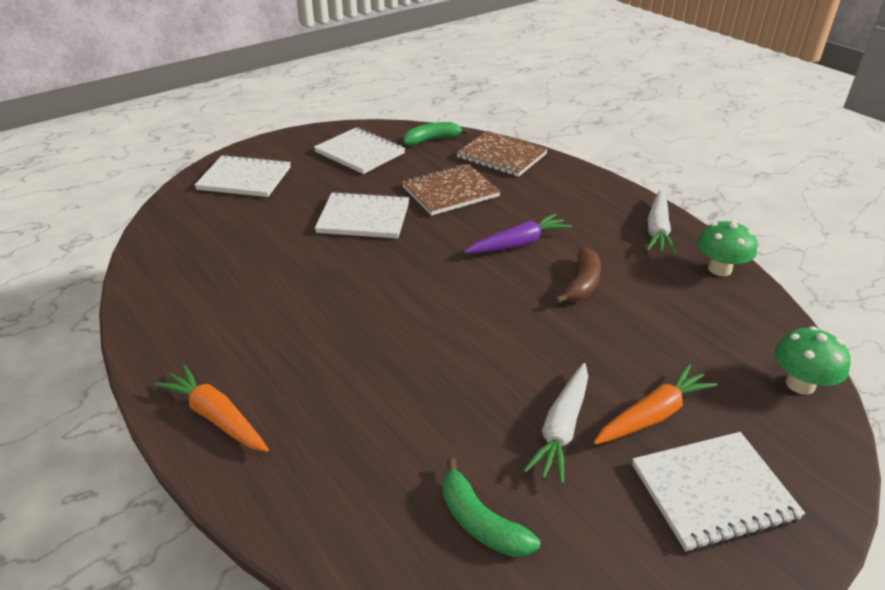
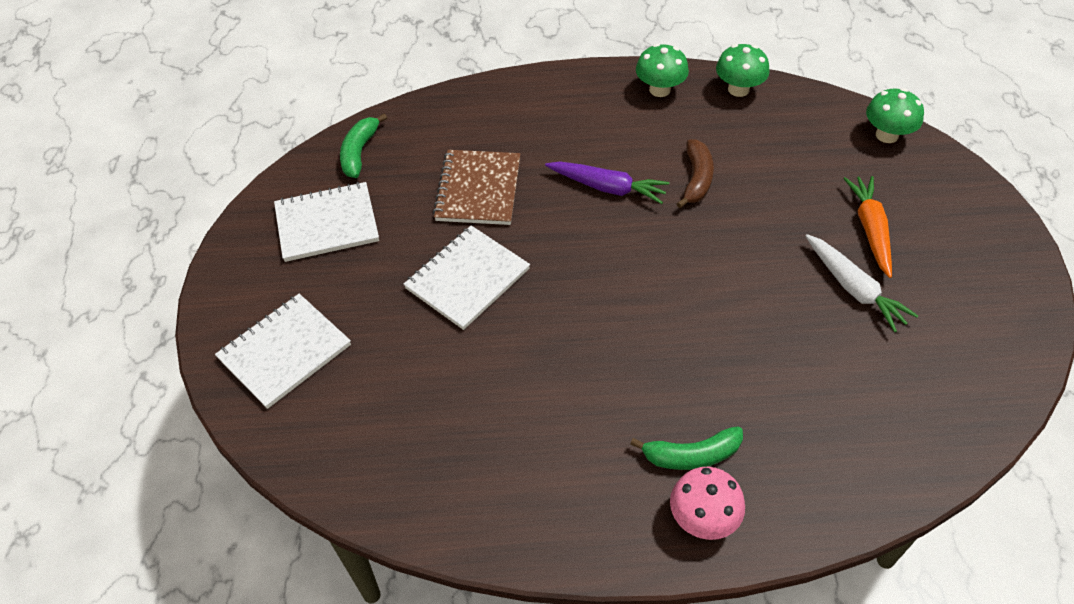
camera: 55 degrees left, 15 degrees up
(216, 417) = (703, 518): orange carrot -> pink mushroom
(481, 522) = (917, 383): green banana -> green banana (691, 455)
(501, 156) = (446, 117): brown notebook -> none
(518, 244) = (607, 187): purple carrot -> purple carrot turned 105 degrees clockwise
(582, 284) = (696, 179): brown banana -> brown banana turned 45 degrees clockwise
(657, 230) = (659, 90): white carrot -> green mushroom
(713, 492) = (954, 243): white notebook -> none

